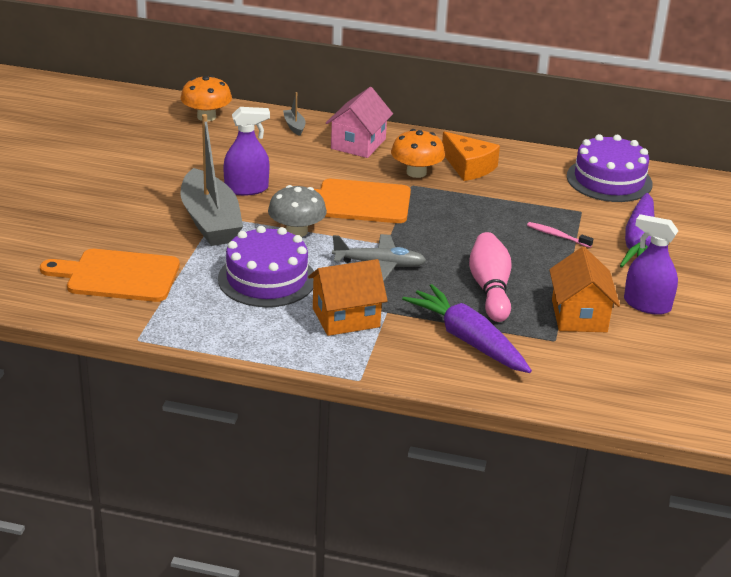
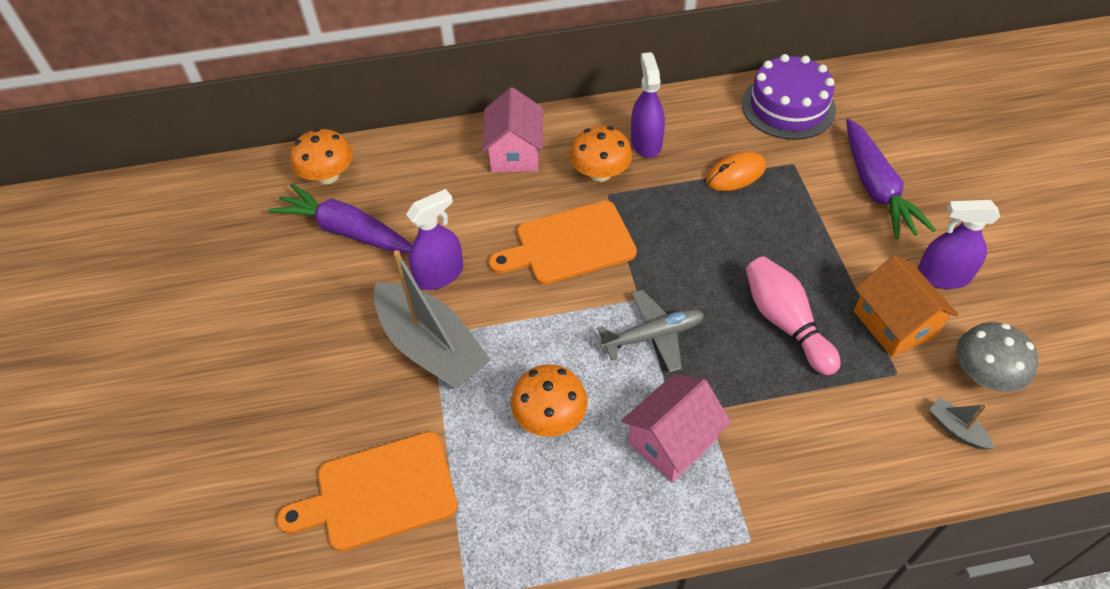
camera: 20 degrees left, 20 degrees up
(267, 279) = (550, 416): purple cake -> orange mushroom
(294, 126) = (432, 153): grey boat -> grey boat (956, 429)
(296, 231) = (535, 321): grey mushroom -> grey mushroom (983, 374)
(346, 317) = (672, 441): orange house -> pink house
(467, 340) = (815, 416): purple carrot -> purple carrot (346, 231)
(468, 167) = (646, 142): orange cheese -> purple spray bottle
(527, 203) = (735, 174): none -> orange mouse
(557, 236) = (795, 210): pink toothbrush -> none

